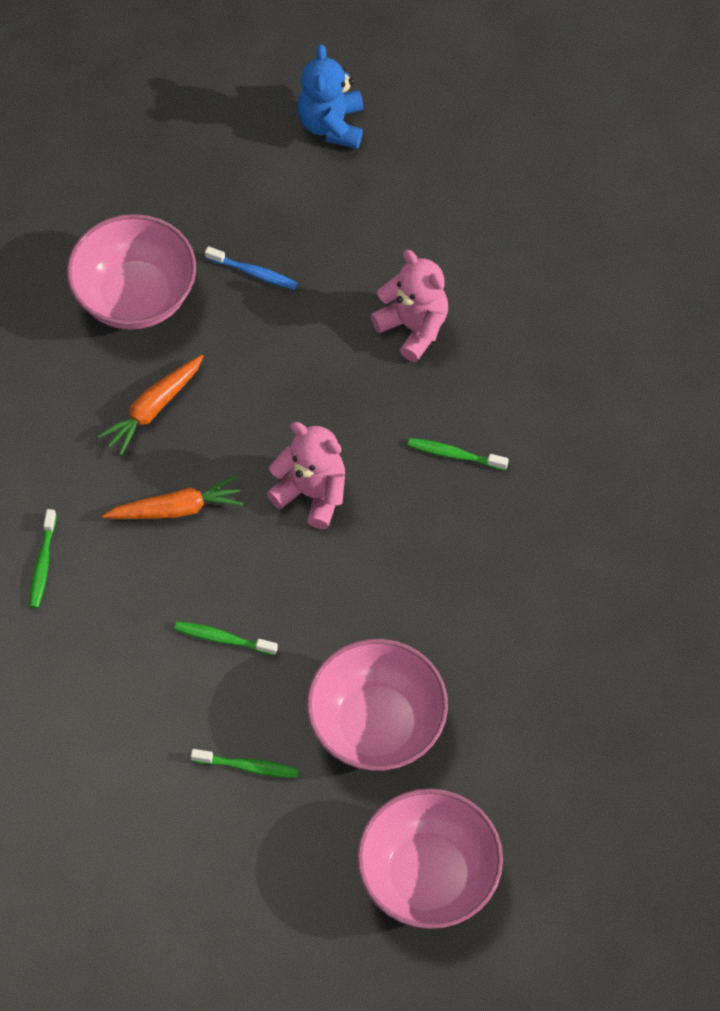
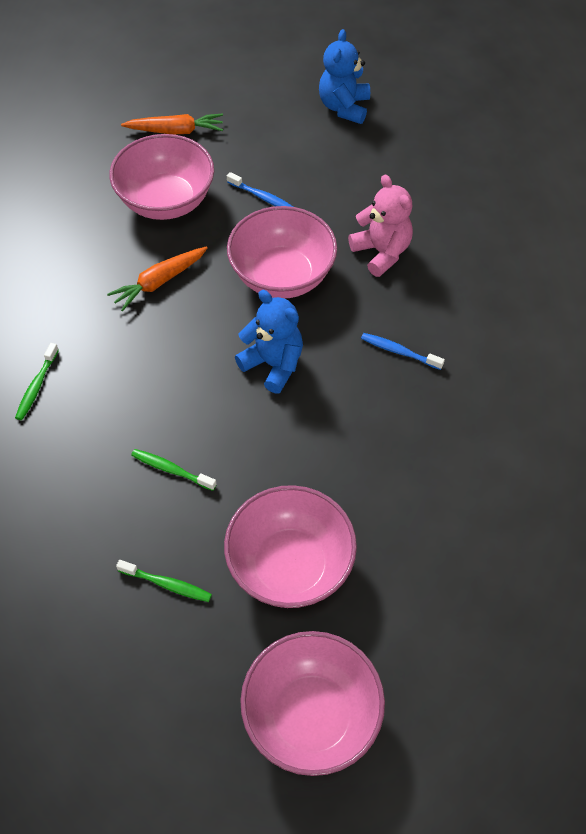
camera: 10 degrees right, 5 degrees down
(176, 509) = (158, 360): orange carrot -> orange carrot (175, 131)
(300, 378) = (282, 276): none -> pink bowl
(312, 493) = (273, 364): pink teddy bear -> blue teddy bear
(454, 454) = (399, 351): green toothbrush -> blue toothbrush

